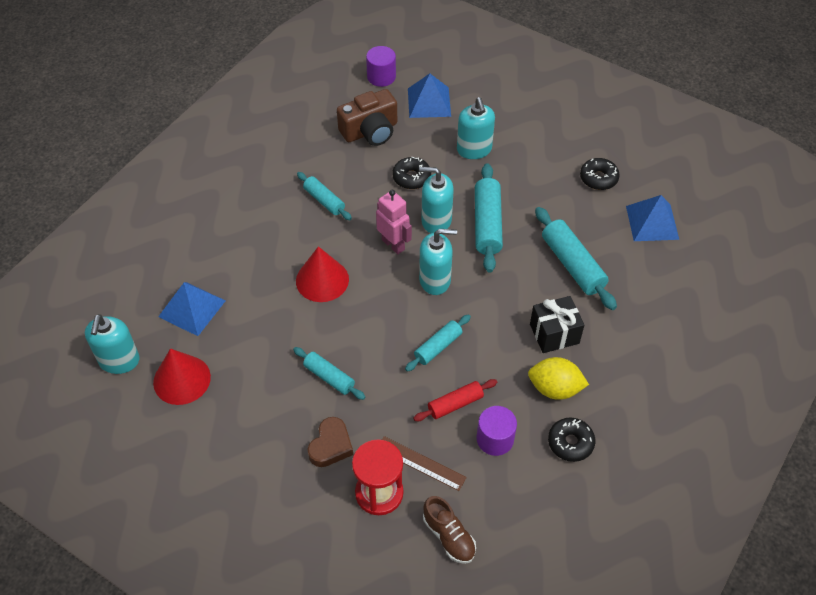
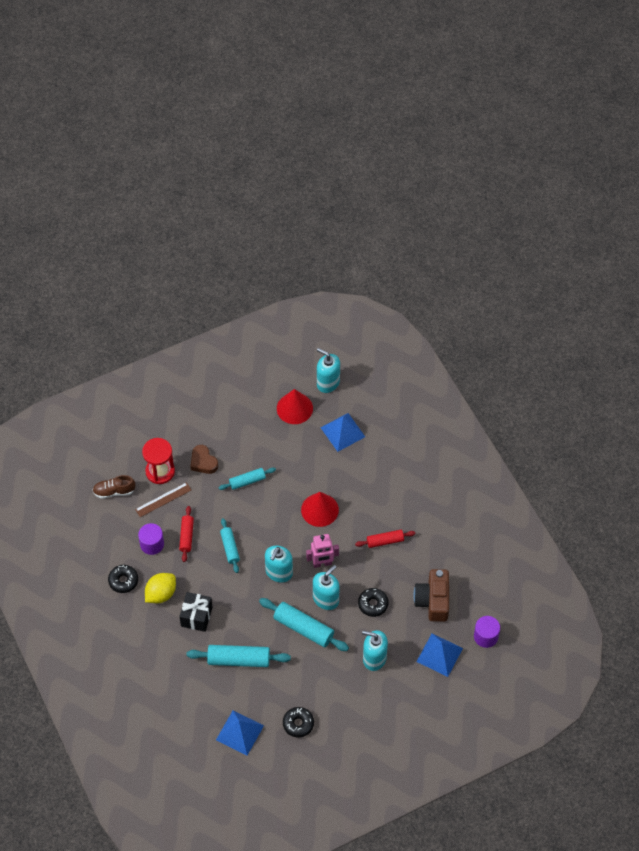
camera: 120 degrees right, 5 degrees up
(324, 200) = (385, 541): turquoise rolling pin -> red rolling pin

